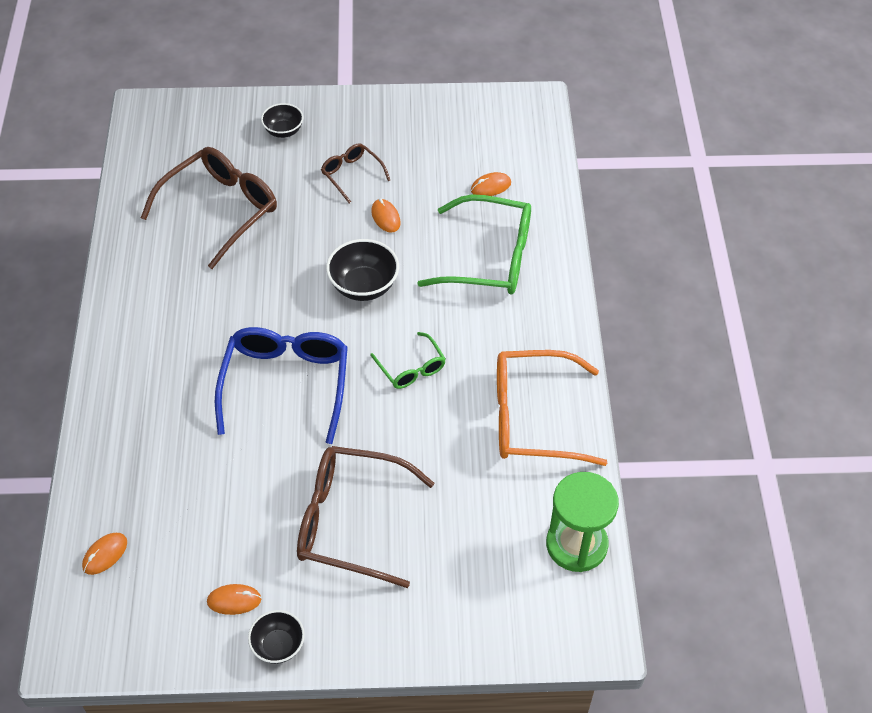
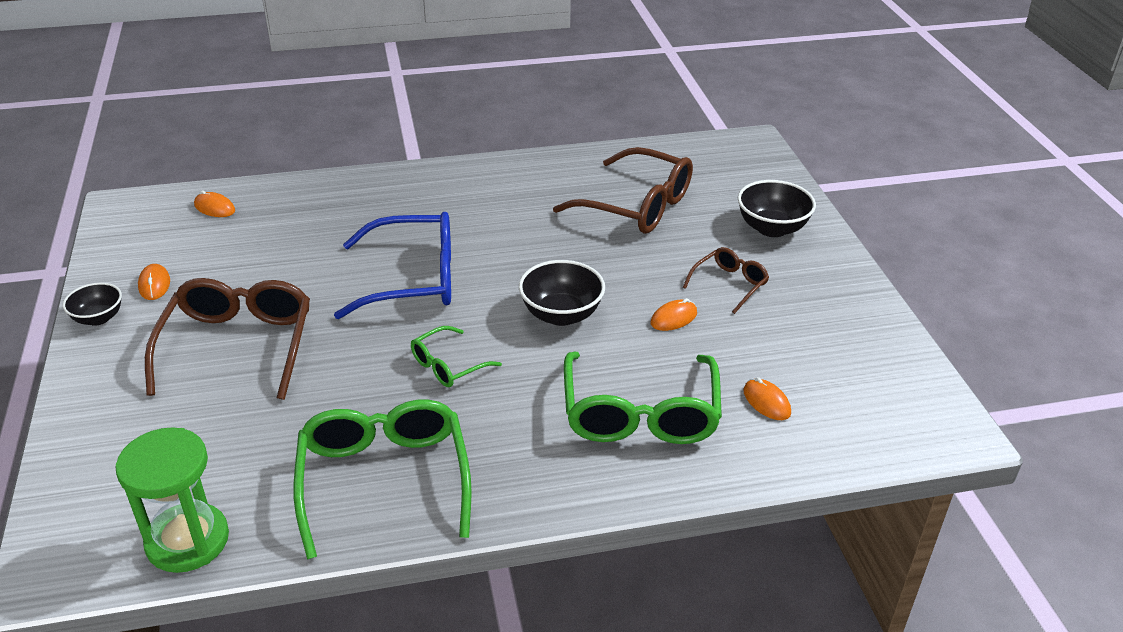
camera: 80 degrees right, 15 degrees down
(283, 131) = (772, 228): black bowl -> black bowl, size x1.56
(532, 418) = (384, 480): orange glasses -> green glasses

